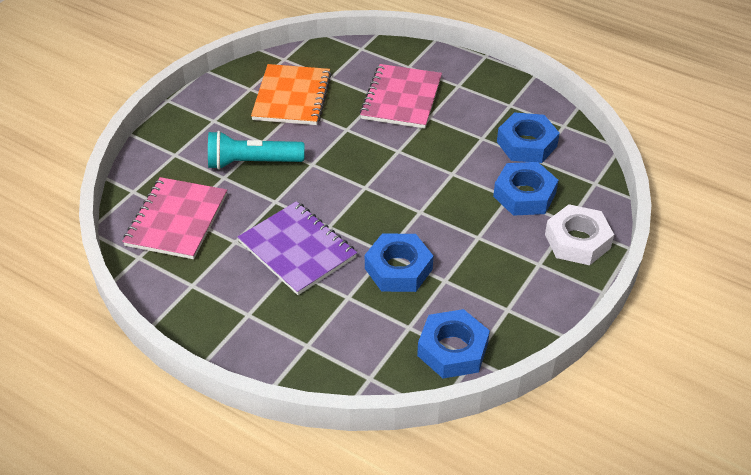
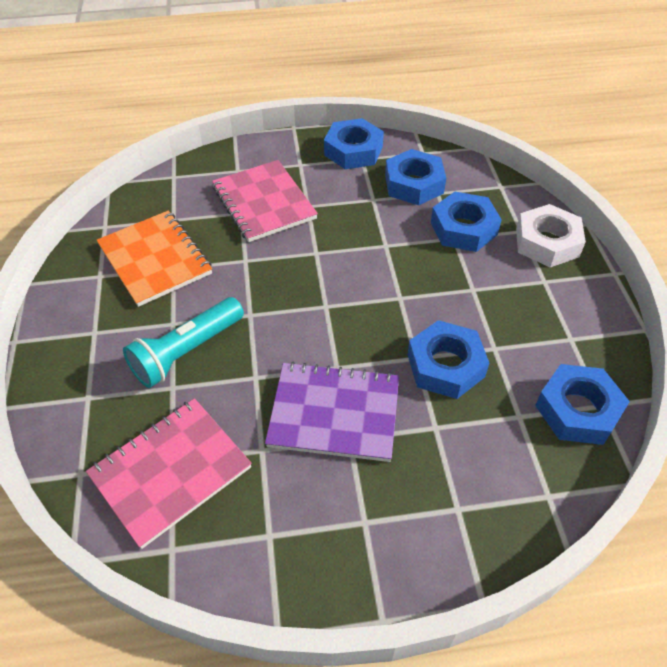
camera: 40 degrees left, 5 degrees up
(177, 220) = (171, 472): pink notebook -> pink notebook turned 75 degrees clockwise
(510, 96) = (353, 151): none -> blue nut

